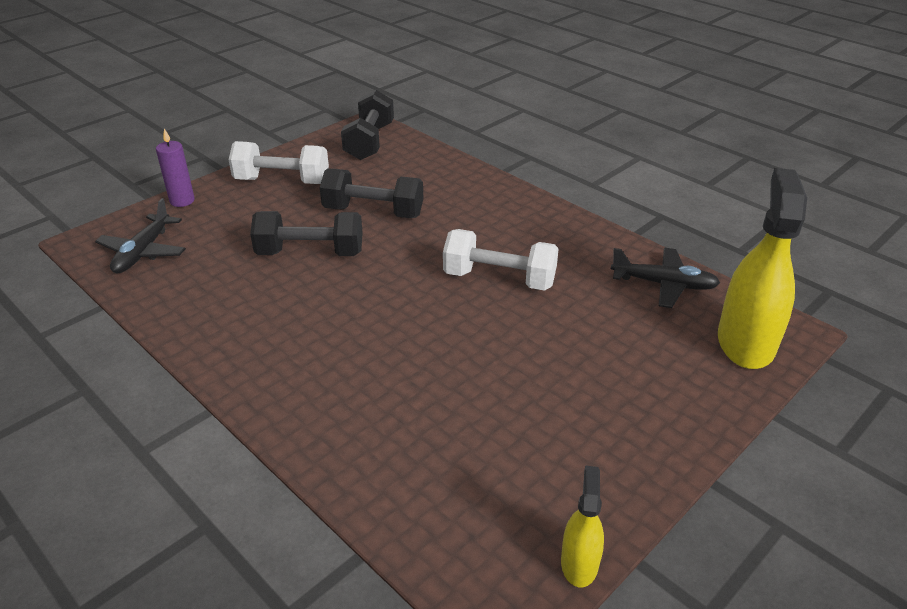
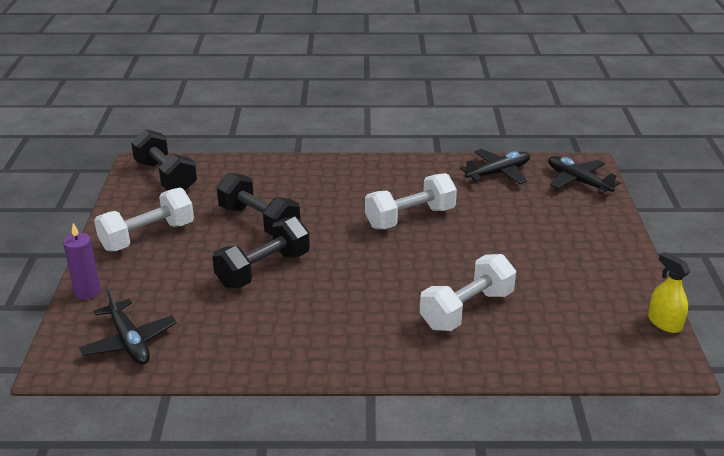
camera: 45 degrees left, 5 degrees down
(373, 212) = (259, 221): black dumbbell -> black dumbbell turned 75 degrees clockwise
(402, 395) = (466, 310): none -> white dumbbell
(745, 342) = (577, 181): yellow spray bottle -> black plane

